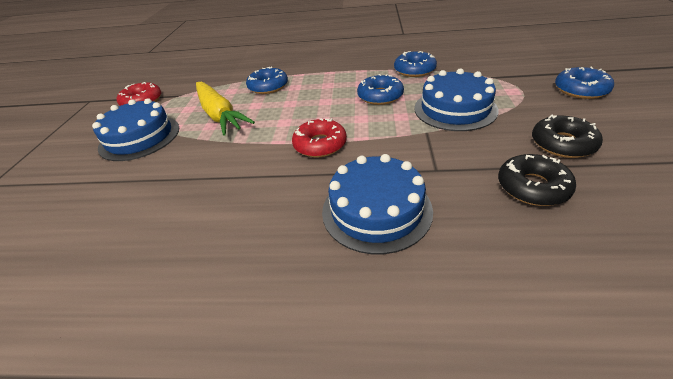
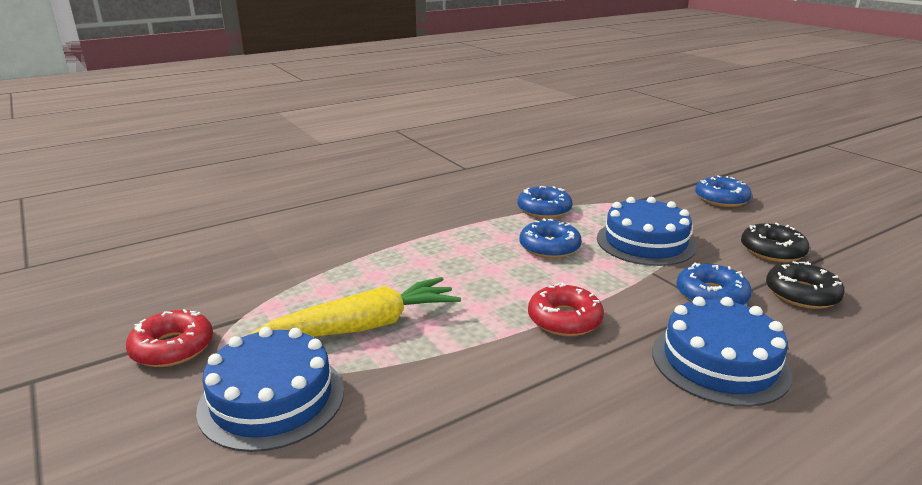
camera: 40 degrees left, 15 degrees down
(219, 115) = (364, 326): yellow carrot -> yellow carrot turned 45 degrees counterclockwise
(268, 86) = (379, 270): blue donut -> blue donut (711, 295)

